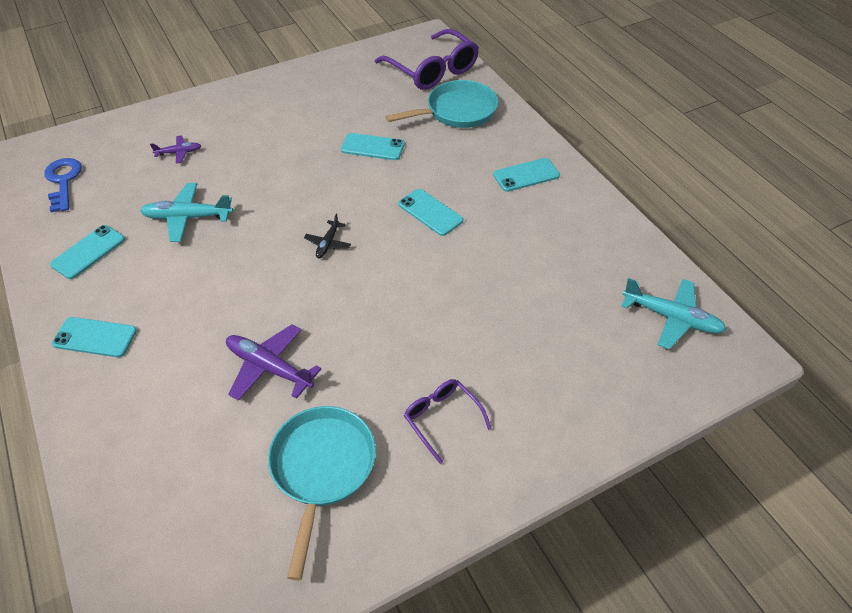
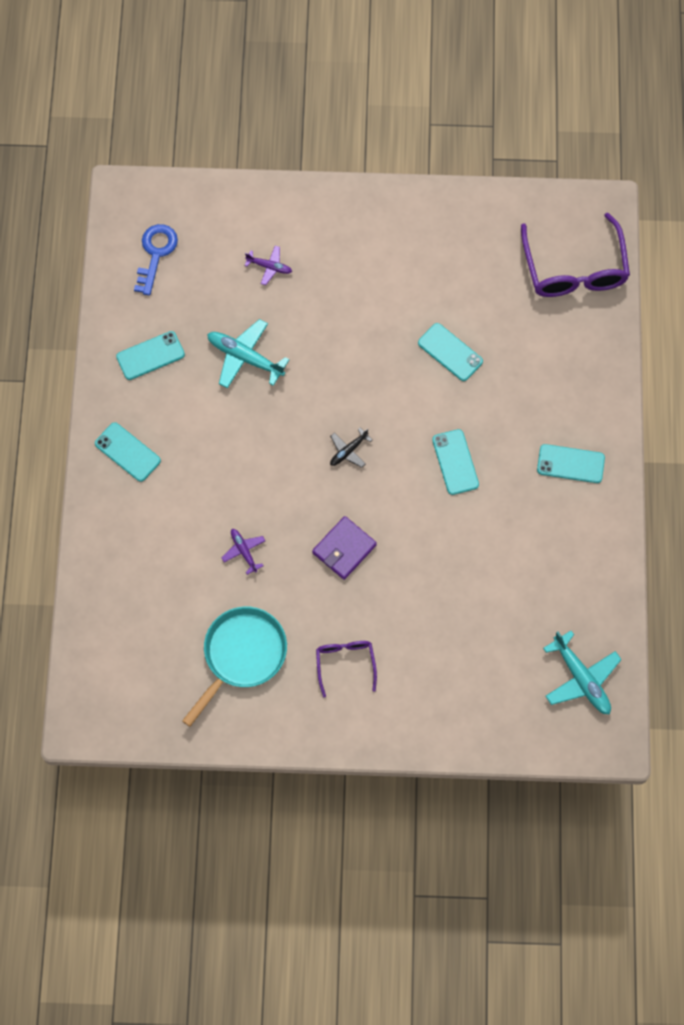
camera: 30 degrees right, 20 degrees up
(269, 367) = (244, 551): purple plane -> purple plane, size x0.56
(373, 319) = (344, 549): none -> purple wallet
(457, 111) = (560, 344): turquoise pan -> none

